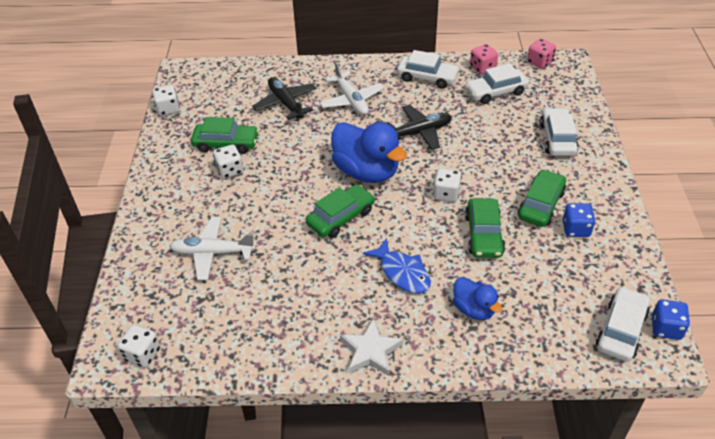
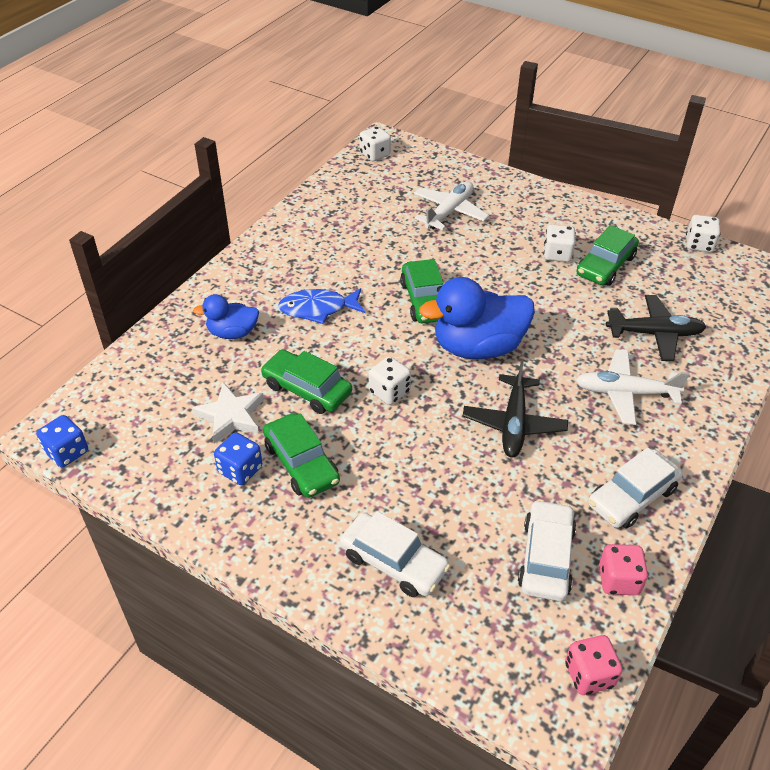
camera: 120 degrees right, 0 degrees up
(370, 351) = (260, 256): white star -> white star (231, 416)
(621, 330) = (104, 417): white car -> none

